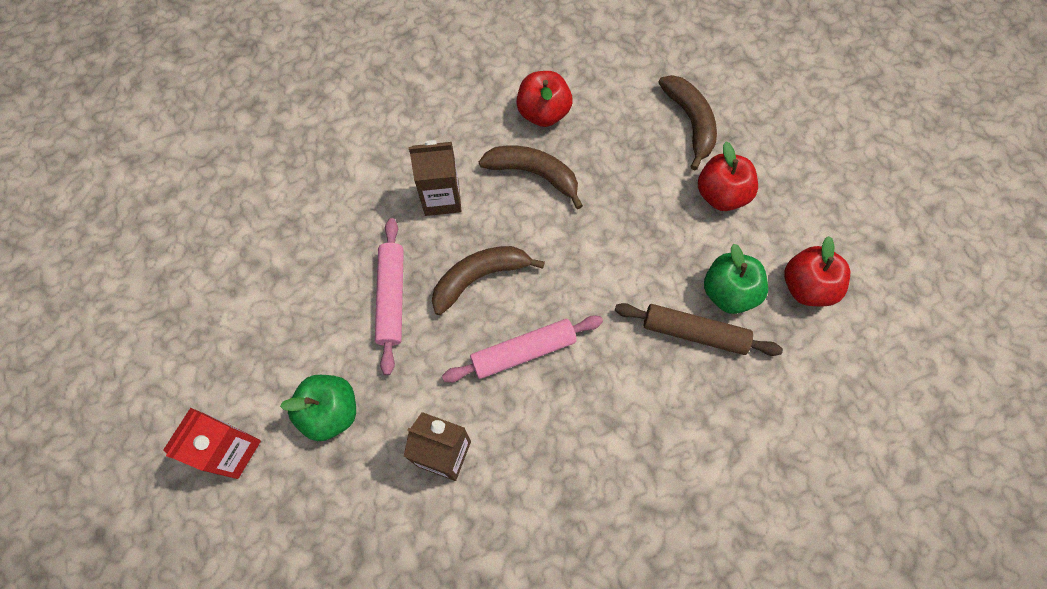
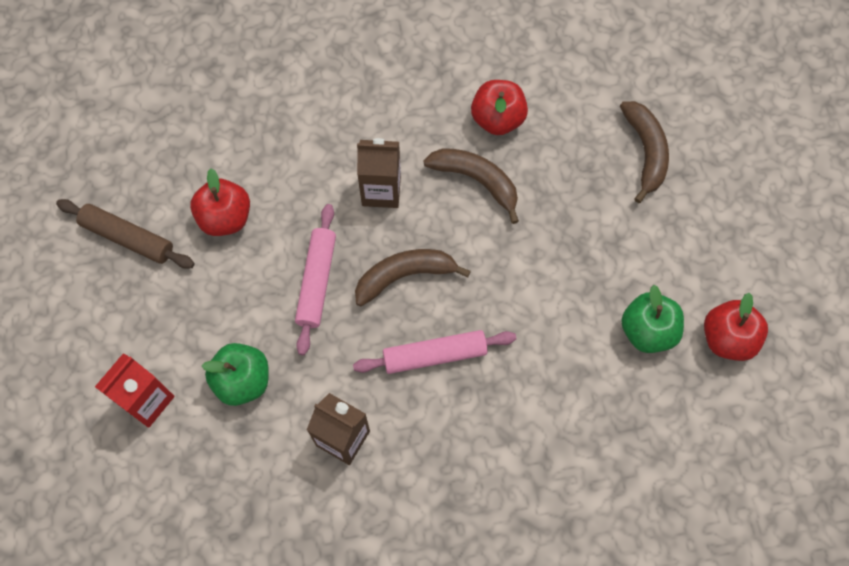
camera: 10 degrees right, 0 degrees up
(694, 332) = (605, 365): brown rolling pin -> brown rolling pin (128, 238)
(721, 194) = (661, 231): red apple -> red apple (225, 218)

